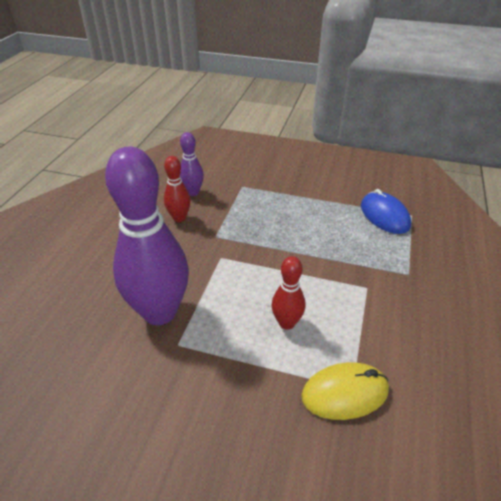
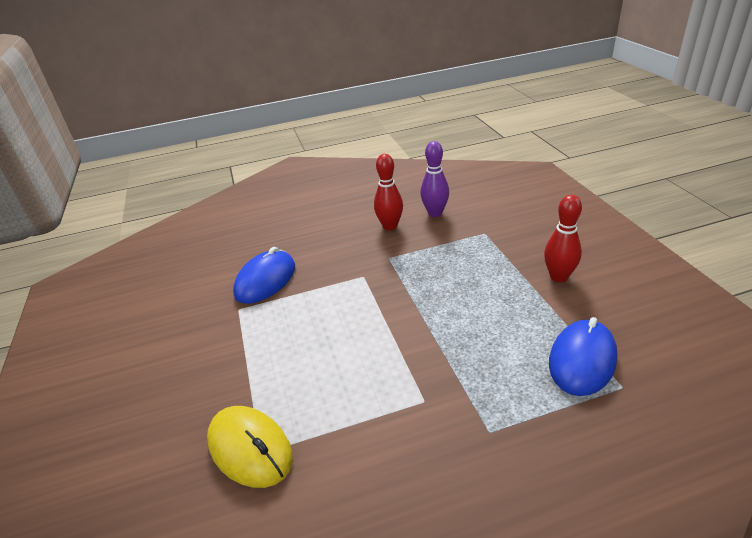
camera: 60 degrees right, 5 degrees down
(160, 312) = (265, 280): purple bowling pin -> blue mouse
(286, 323) = (313, 361): red bowling pin -> red bowling pin (558, 277)

